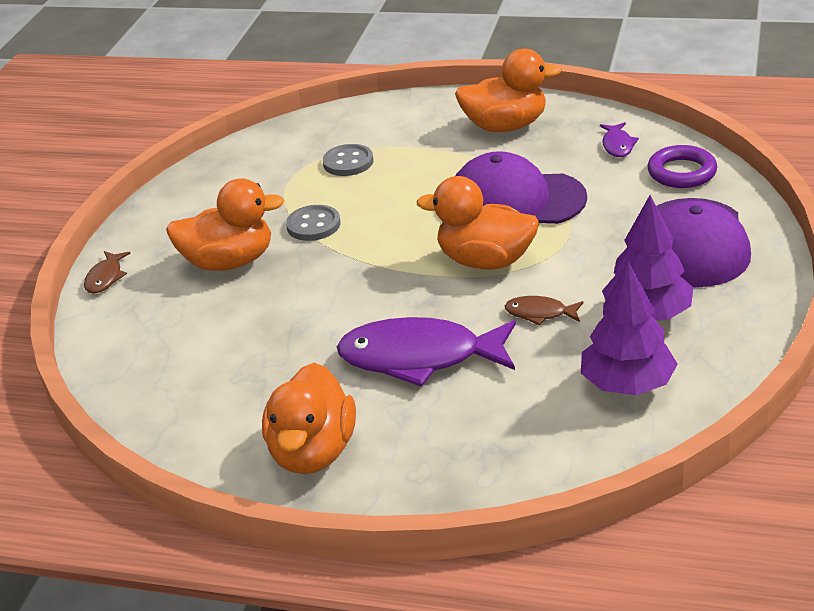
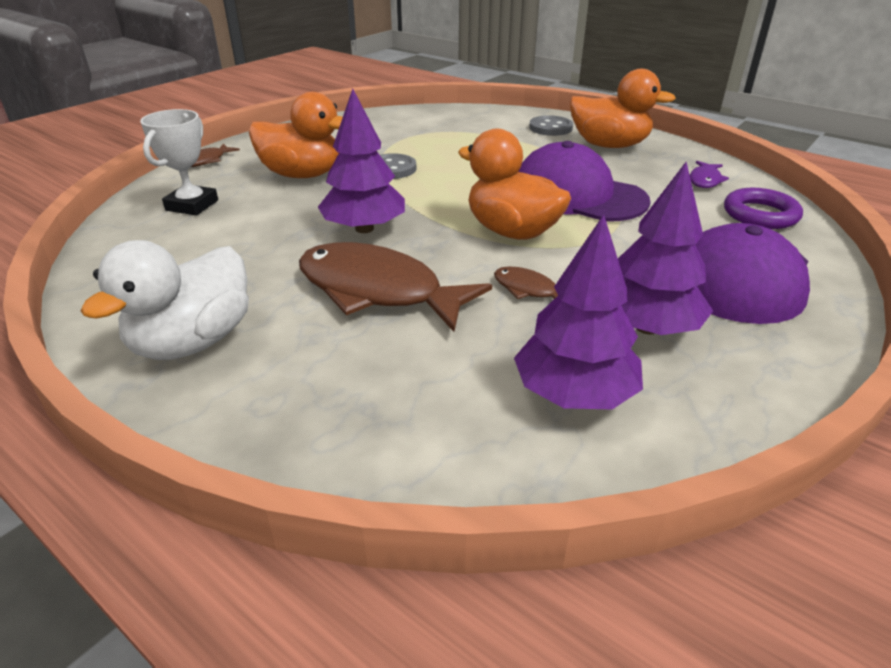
camera: 20 degrees right, 0 degrees up
(156, 334) = (192, 205): none -> white trophy
(313, 452) = (193, 342): orange duck -> white duck
(348, 162) = (459, 138): grey button -> grey button (550, 128)
(352, 302) = (364, 229): none -> purple tree
(420, 357) = (378, 291): purple fish -> brown fish

